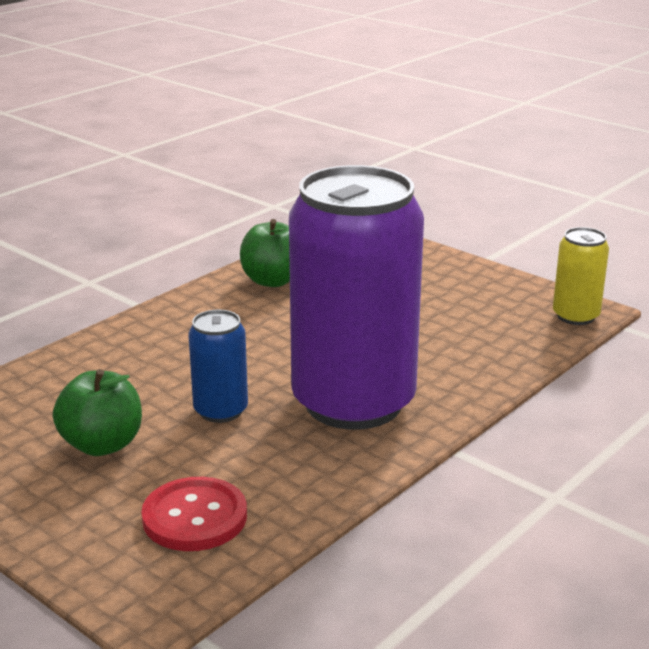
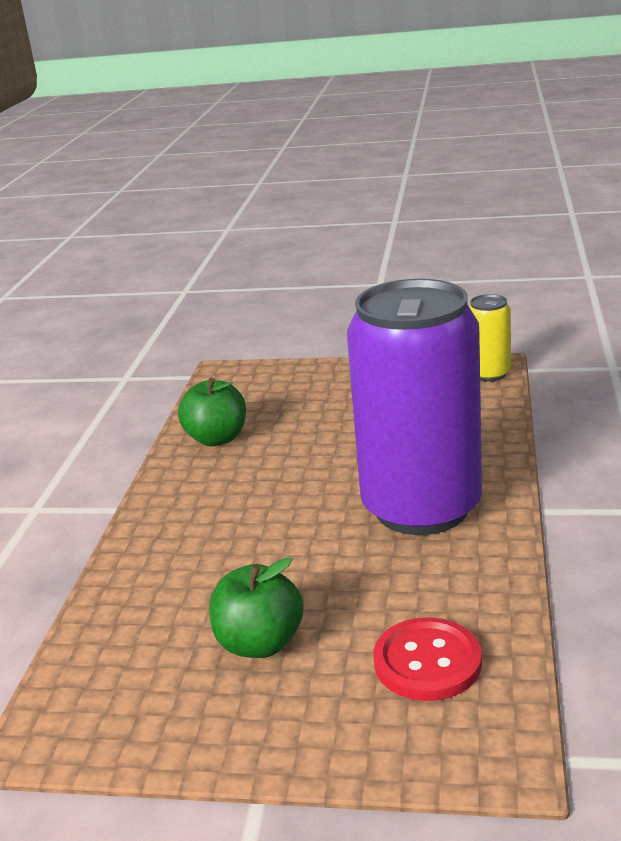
camera: 30 degrees left, 0 degrees up
(220, 411) = (324, 564): blue can -> none

